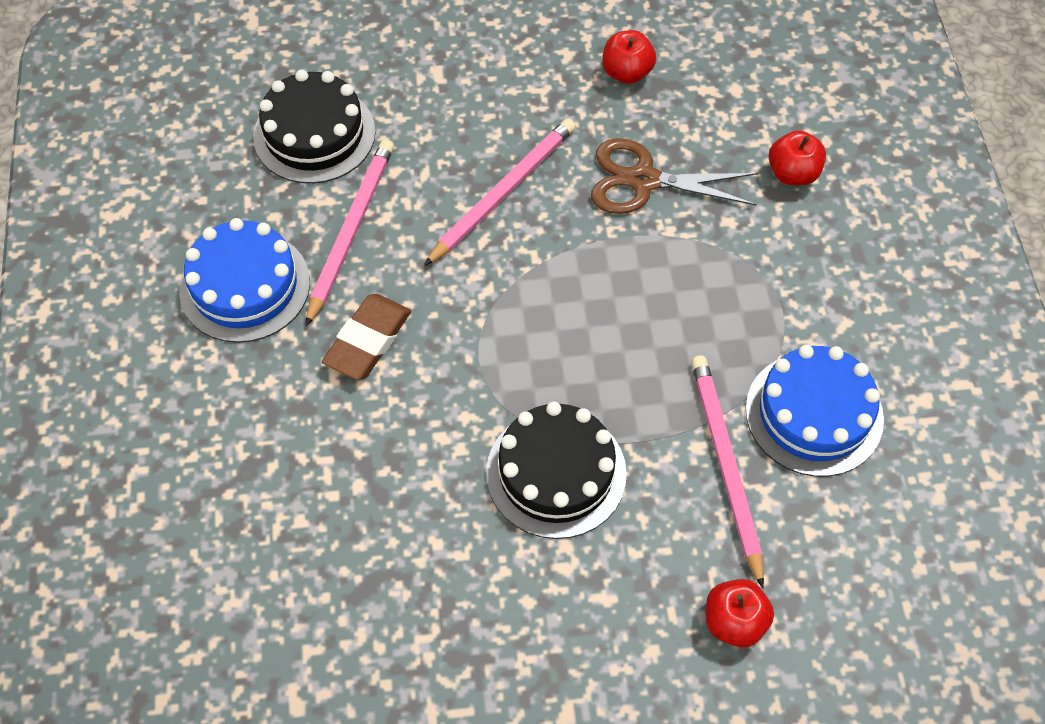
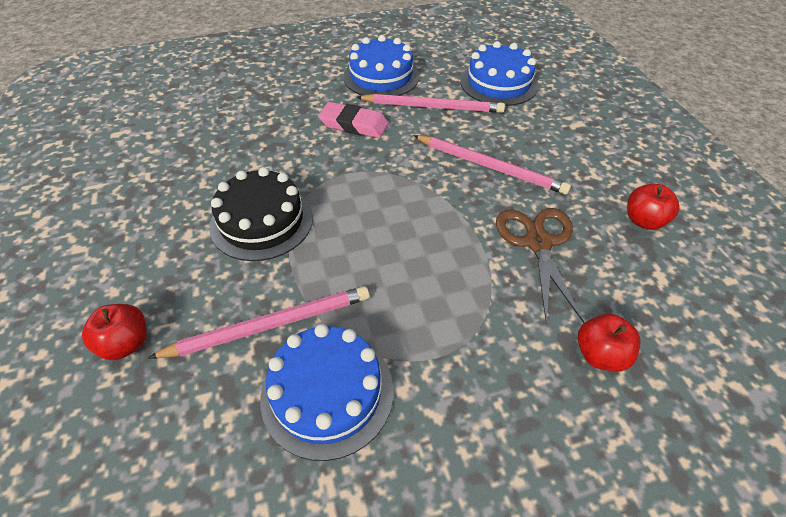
camera: 80 degrees right, 10 degrees down
(314, 134) = (498, 83): black cake -> blue cake
(368, 340) = (354, 124): brown eraser -> pink eraser

